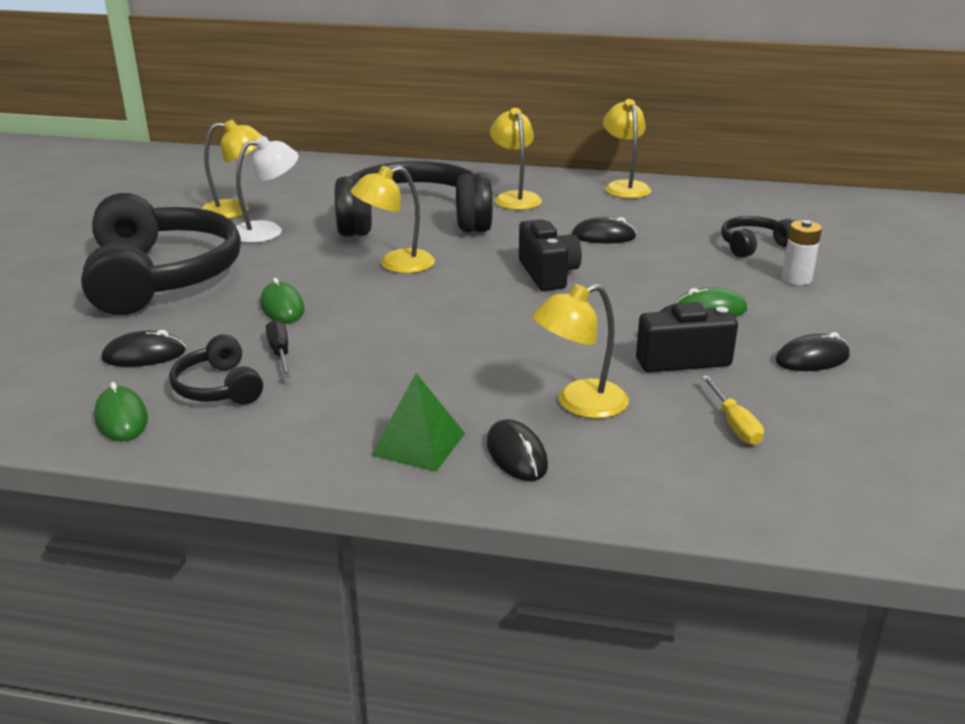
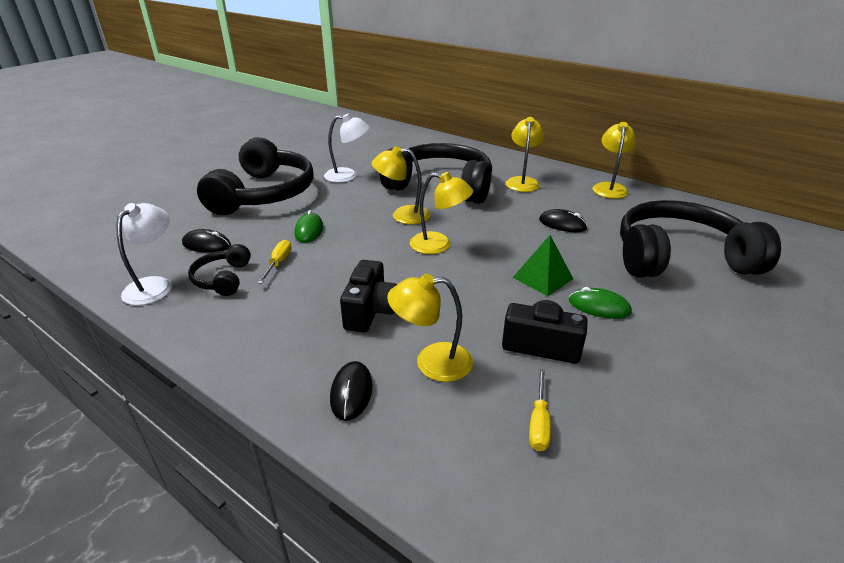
camera: 25 degrees right, 5 degrees up
(121, 418) = (155, 285): green mouse -> white lamp
(236, 210) = (343, 158): yellow lamp -> yellow lamp (439, 245)
(280, 353) = (278, 263): black screwdriver -> yellow screwdriver
(418, 444) = (296, 360): green pyramid -> green pyramid (542, 278)
(548, 274) = (497, 246): black camera -> black camera (370, 311)
(754, 245) = (679, 258): black headphones -> black headphones, size x2.22
(796, 279) = (696, 297): white battery -> none
(812, 359) = (656, 378): black mouse -> none

